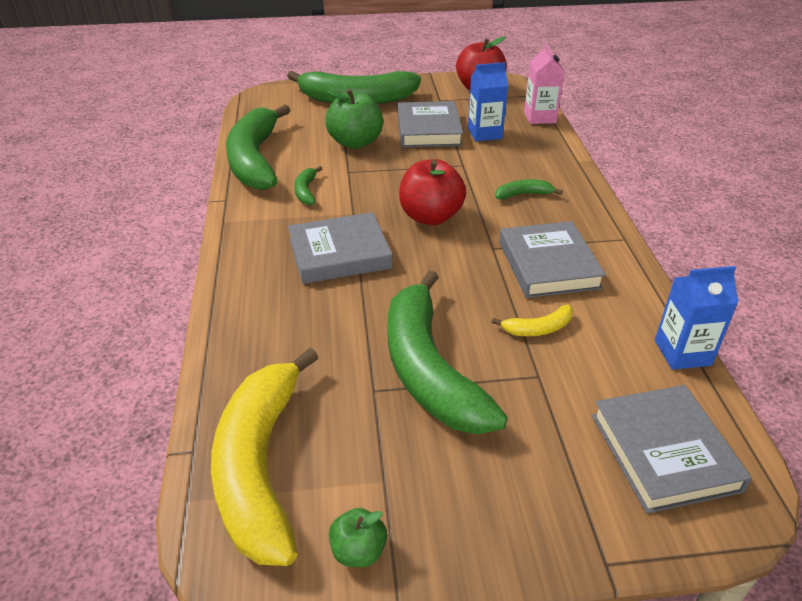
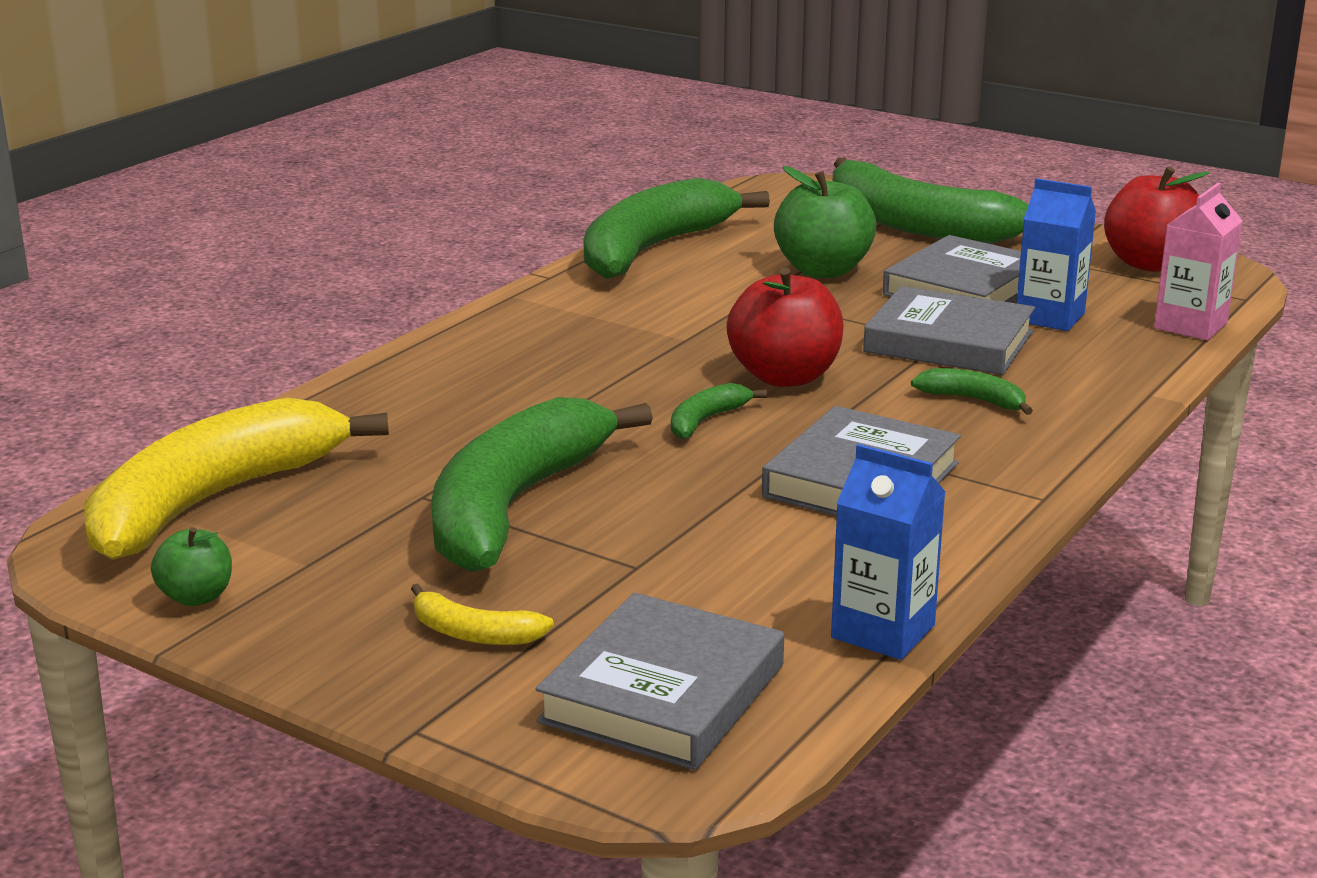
camera: 40 degrees right, 15 degrees down
(306, 191) = (663, 299): green banana -> green banana (706, 420)
(339, 254) = (597, 371): grey book -> grey book (948, 342)
(538, 329) = (720, 529): yellow banana -> yellow banana (473, 633)

